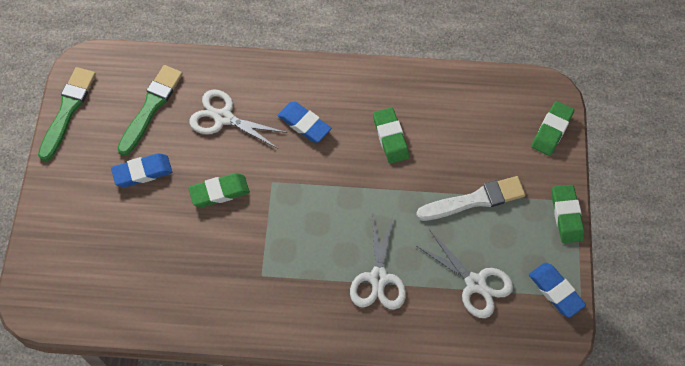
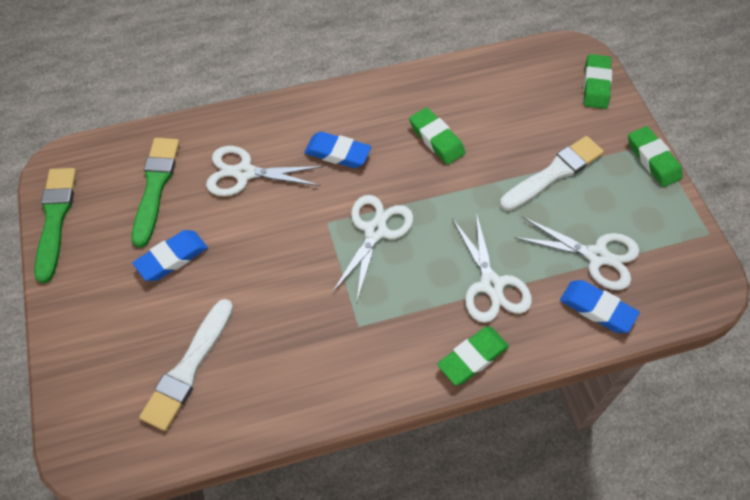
camera: 20 degrees left, 5 degrees down
(125, 264) = (189, 367): none -> white brush
(219, 192) = (272, 251): green eraser -> green eraser (472, 357)
(306, 202) = (375, 231): none -> white scissors
(555, 291) = (682, 237): blue eraser -> blue eraser (597, 309)

